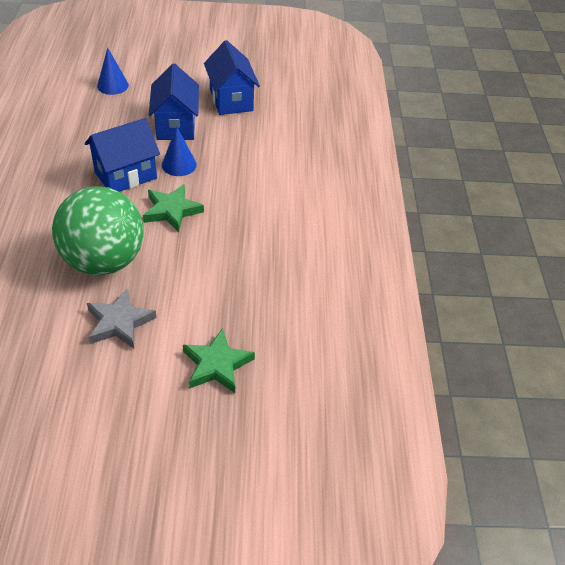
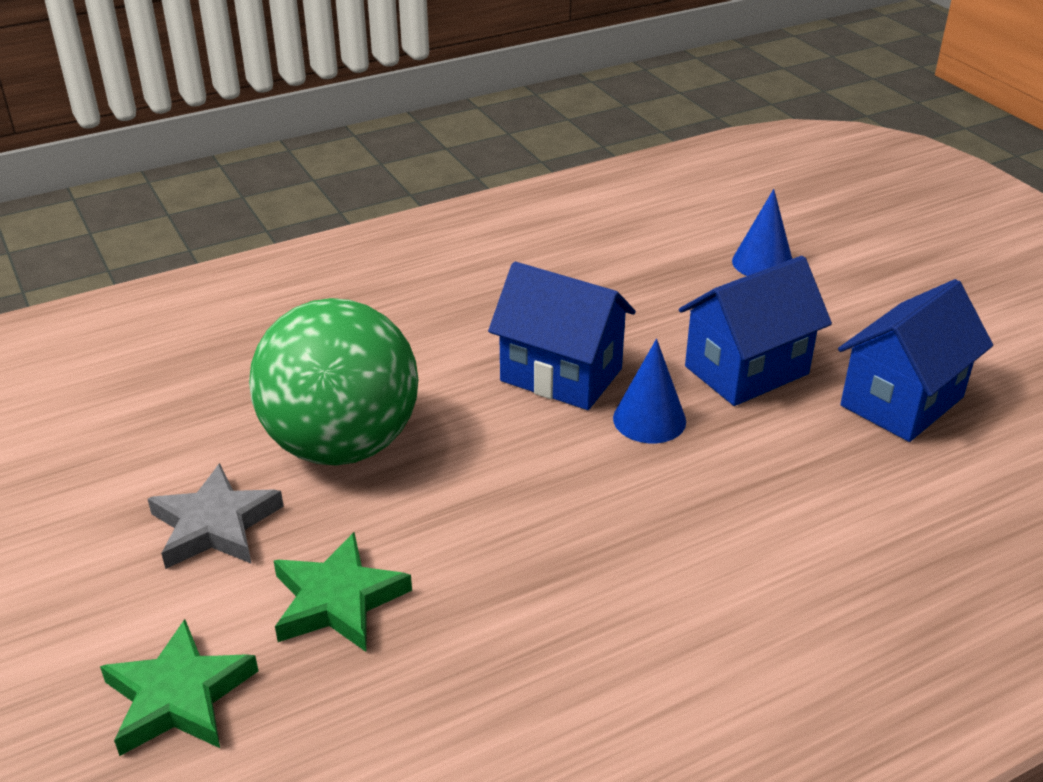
camera: 65 degrees right, 10 degrees down
(172, 210) = (524, 464): green star -> green star (337, 600)

